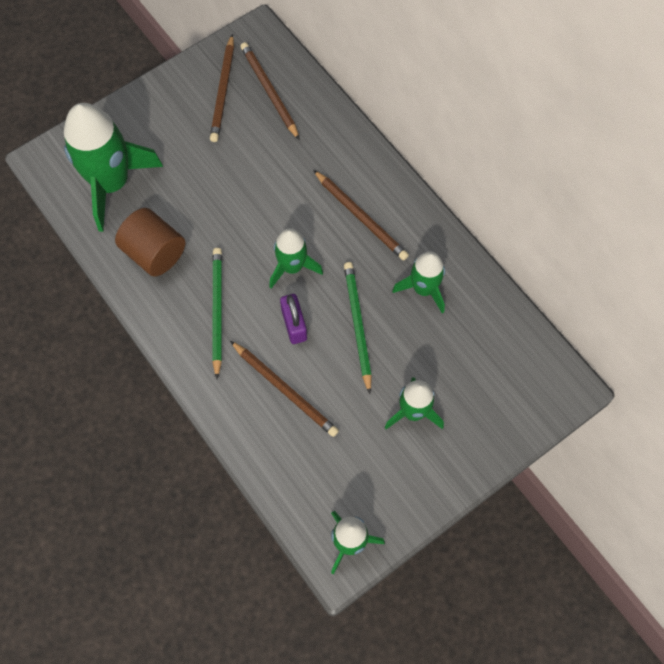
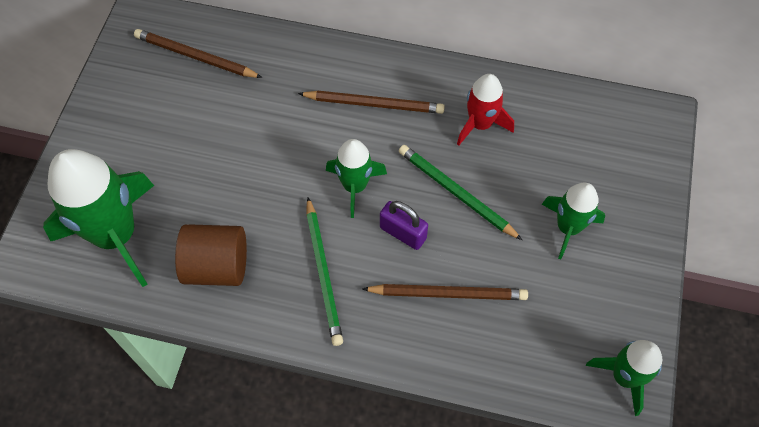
camera: 40 degrees left, 5 degrees down
(217, 311) = (323, 273): green pencil -> green pencil turned 150 degrees counterclockwise
(223, 91) = (152, 83): brown pencil -> none
(423, 289) = (480, 124): green rocket -> red rocket

